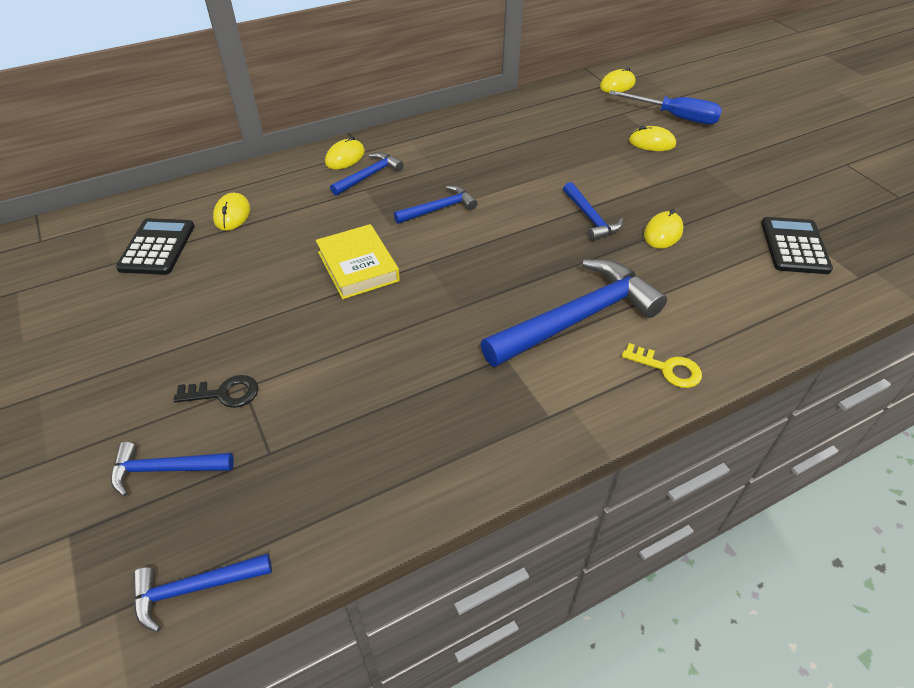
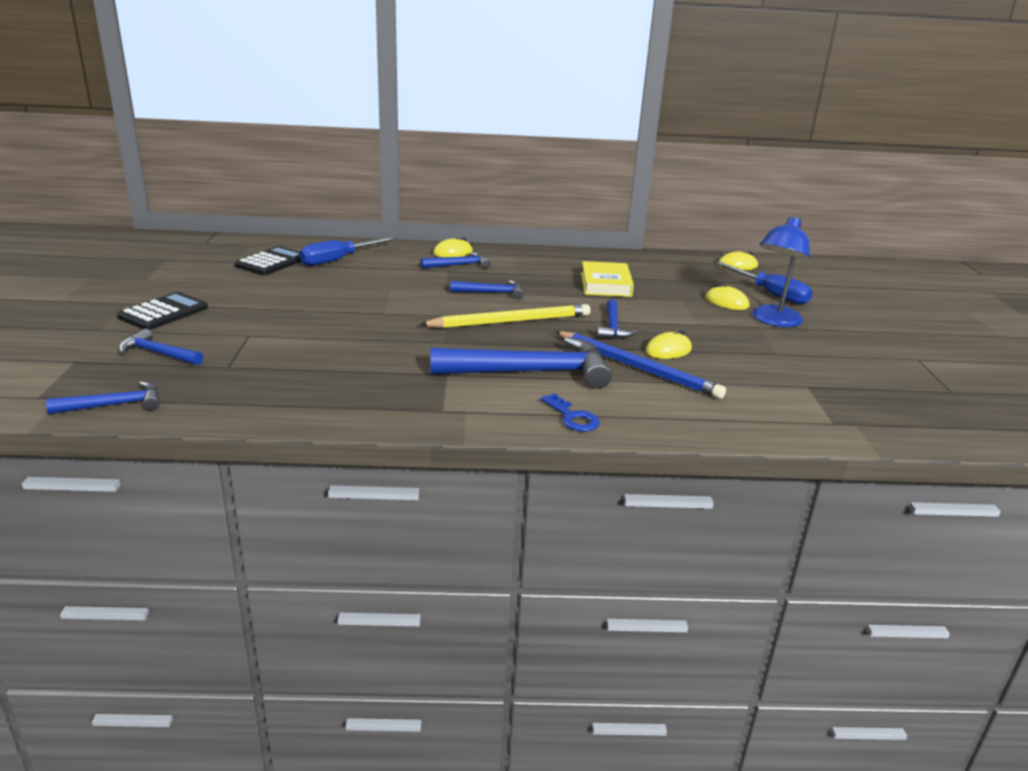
camera: 25 degrees right, 20 degrees down
(195, 588) = (114, 405): blue hammer -> blue hammer turned 150 degrees clockwise
(224, 393) = (233, 334): black key -> none
(232, 214) = (338, 260): yellow mouse -> blue screwdriver
(358, 266) = (395, 304): yellow book -> yellow book (606, 284)
(494, 247) = (510, 321): none -> yellow pencil
(659, 269) = (637, 367): none -> blue pencil
(667, 368) = (572, 417): yellow key -> blue key
(708, 155) = (773, 321): none -> blue lamp
(794, 246) = (789, 389): black calculator -> black calculator (163, 312)

